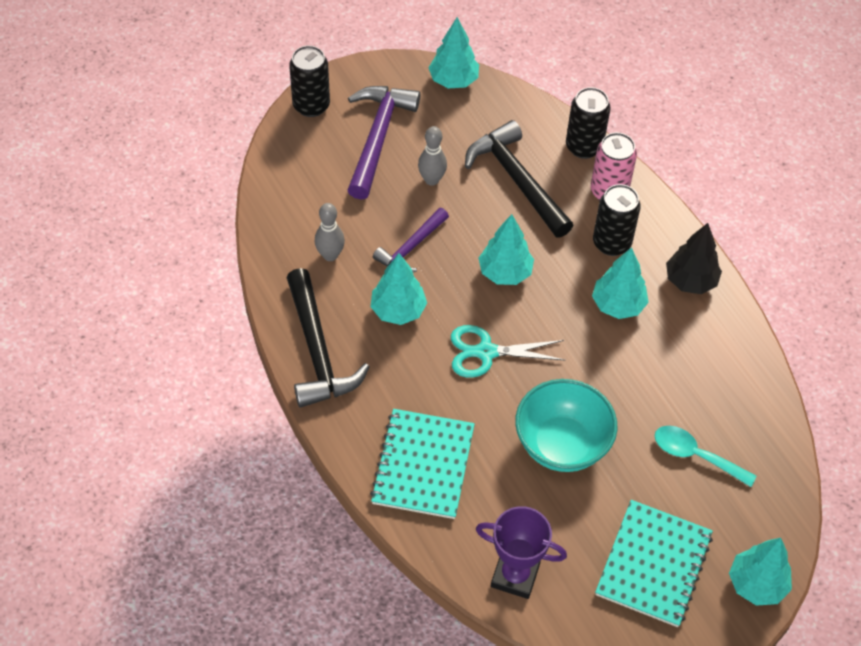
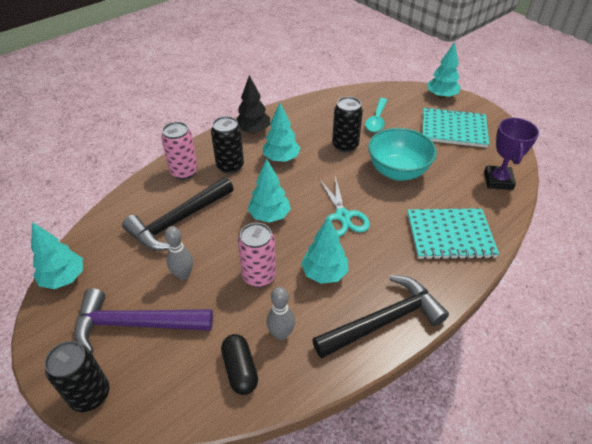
camera: 100 degrees left, 10 degrees down
(300, 216) = (240, 370): none -> black capsule
(411, 248) = (259, 276): purple hammer -> pink can
(584, 147) = (141, 189): black can -> black can (345, 145)

